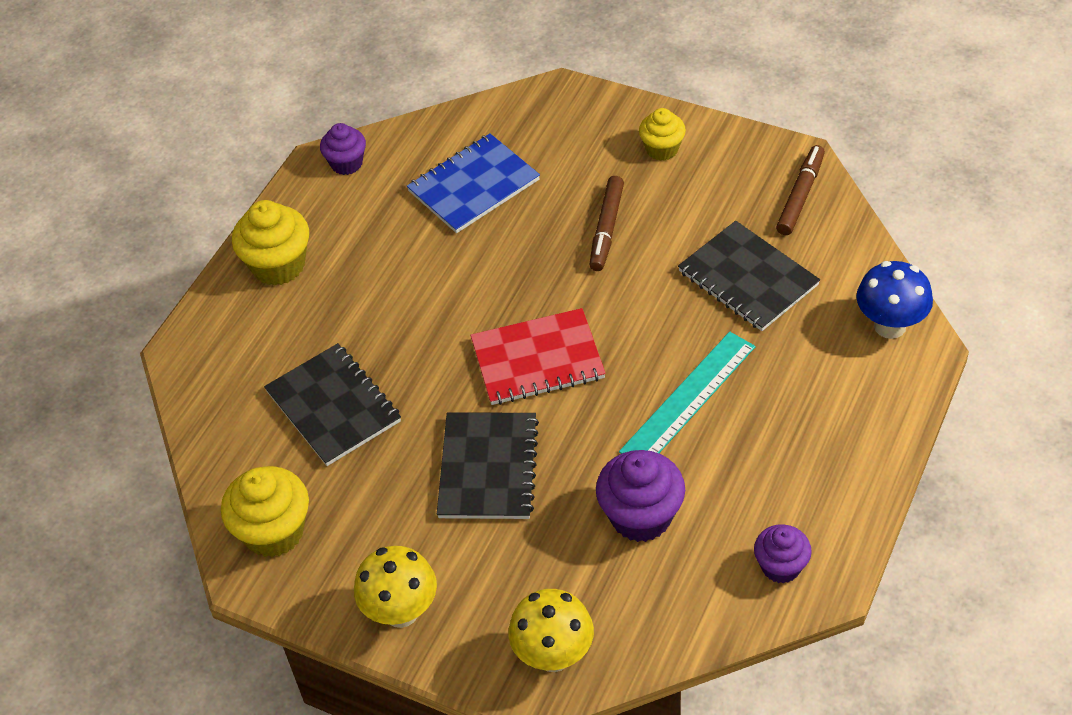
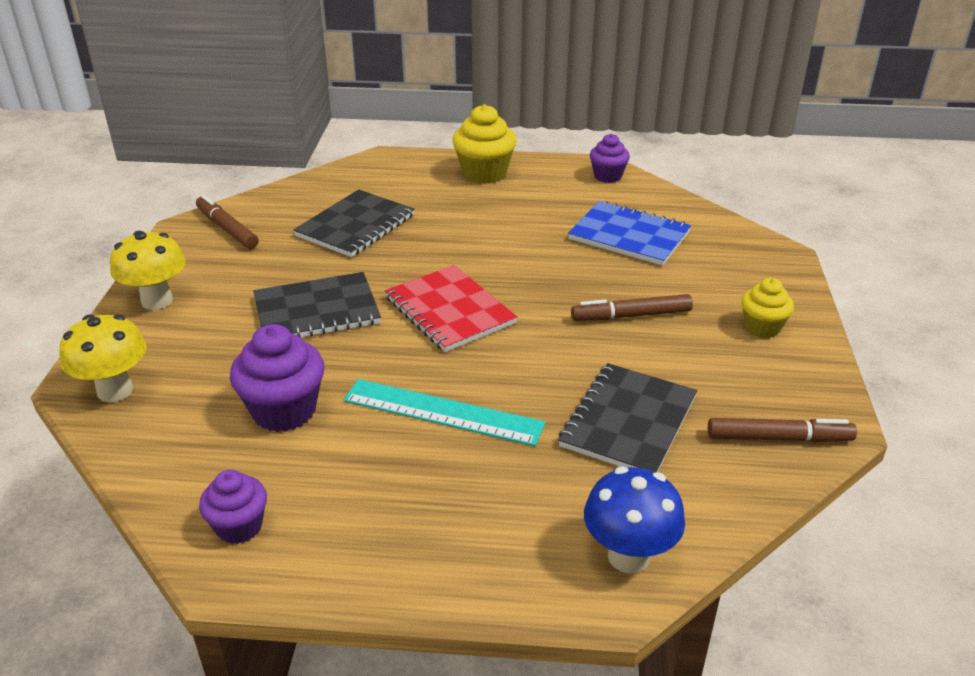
camera: 65 degrees right, 15 degrees down
(274, 532) = (227, 229): yellow cupcake -> brown marker

